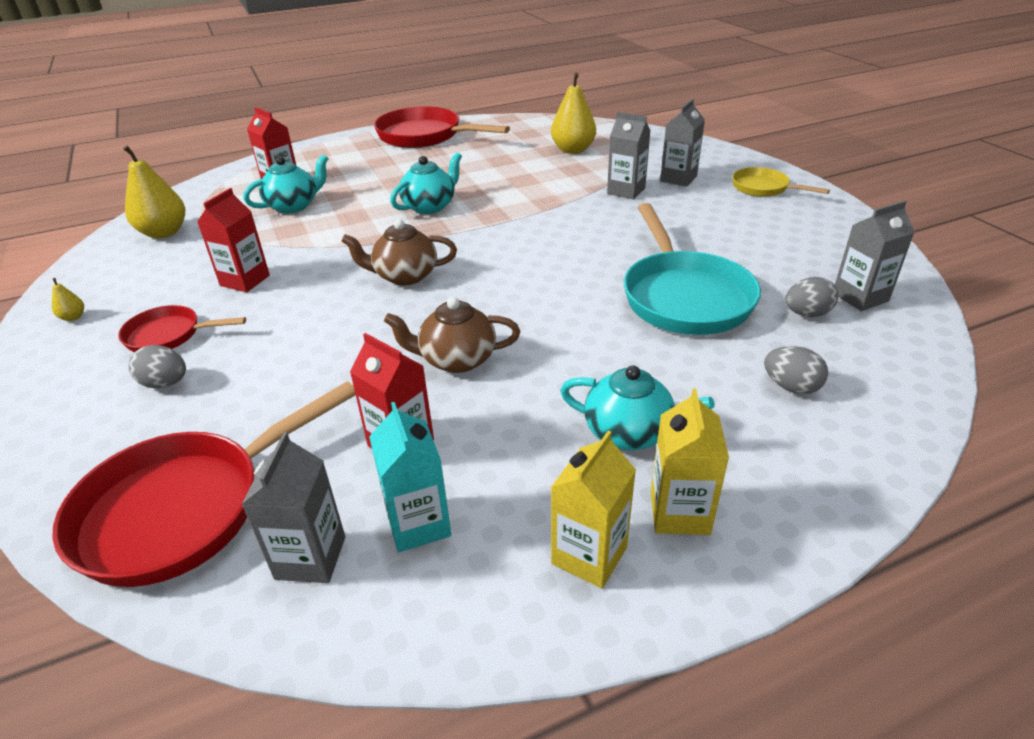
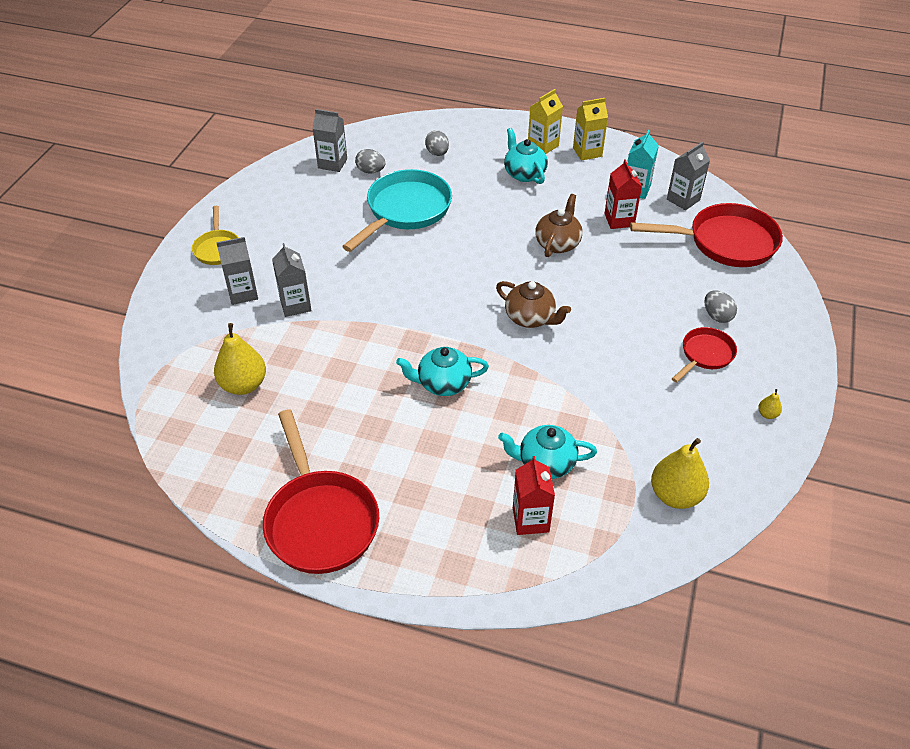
camera: 140 degrees left, 10 degrees up
(169, 335) = (705, 355): red pan -> red pan turned 90 degrees counterclockwise
(245, 280) = (635, 380): red carton -> none
(456, 359) = (558, 243): brown teapot -> brown teapot turned 105 degrees counterclockwise

